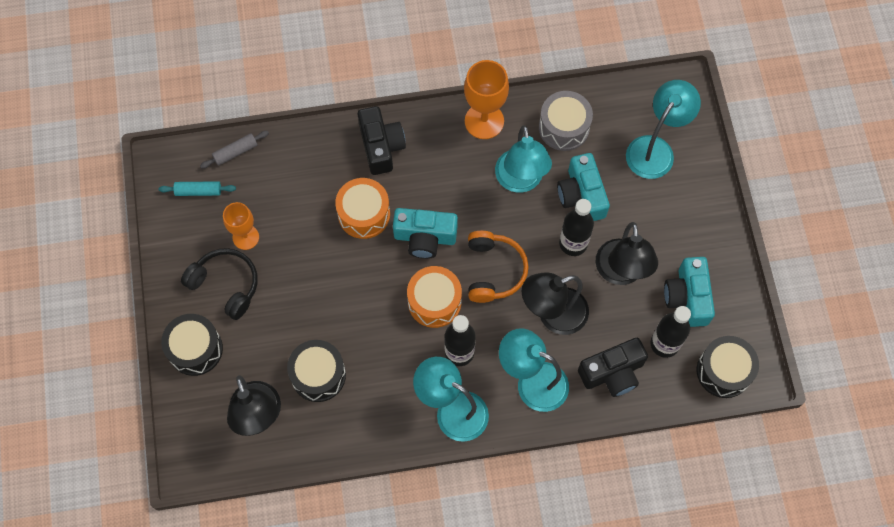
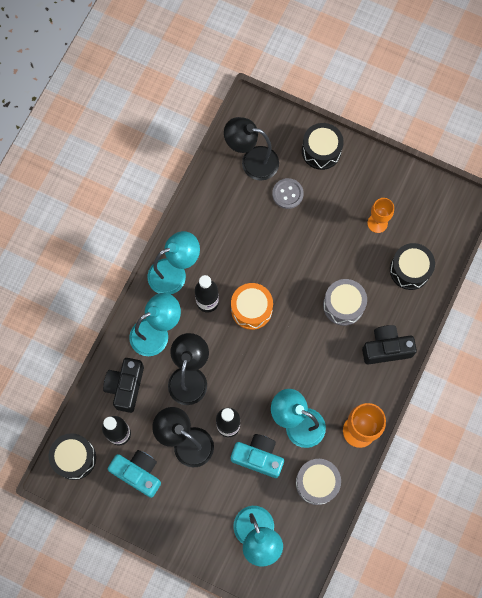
camera: 125 degrees right, 5 degrees up
(198, 191) = (431, 214): turquoise rolling pin -> none
(226, 285) = (352, 192): black headphones -> none
(235, 152) = (445, 253): grey rolling pin -> none
(273, 351) = (287, 194): none -> grey button
(318, 375) = (253, 210): black drum -> black drum (410, 270)
(364, 214) = (343, 305): orange drum -> grey drum
(381, 146) = (386, 348): black camera -> black camera turned 150 degrees clockwise
(425, 237) = (300, 333): turquoise camera -> none
(494, 271) = (246, 361): orange headphones -> none

